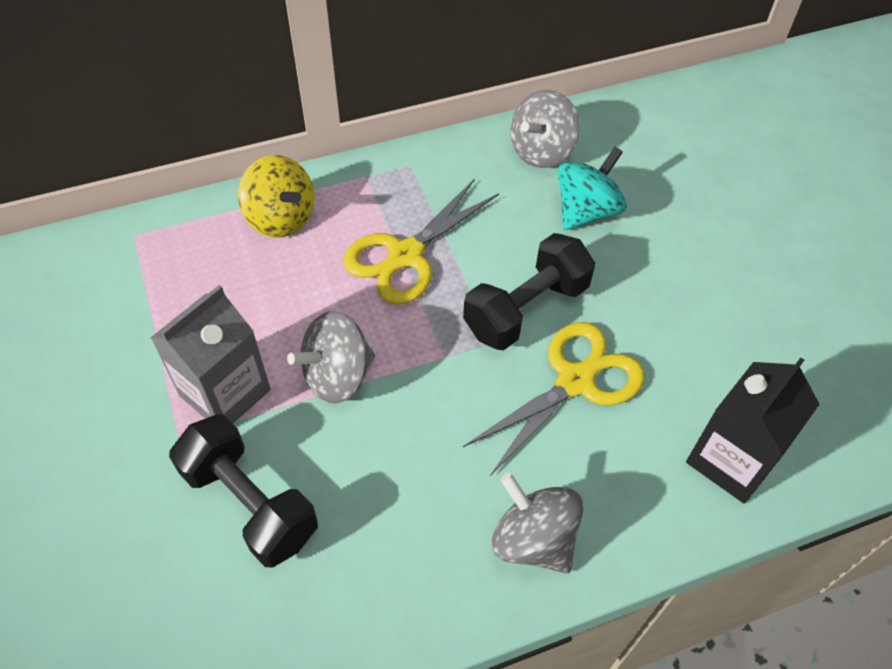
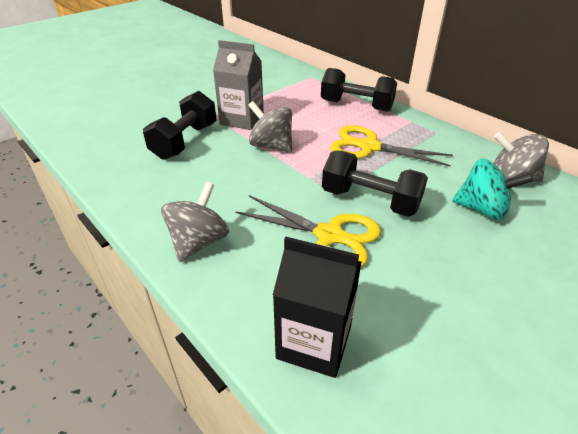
camera: 70 degrees right, 15 degrees down
(281, 218) = (356, 106): yellow spinning top -> black dumbbell

